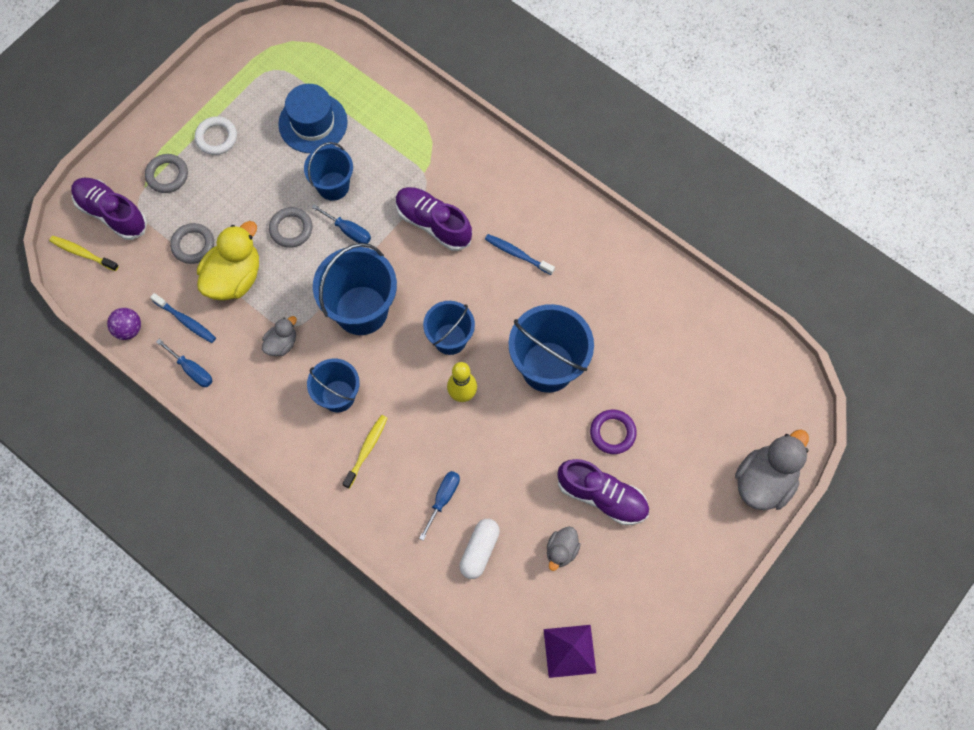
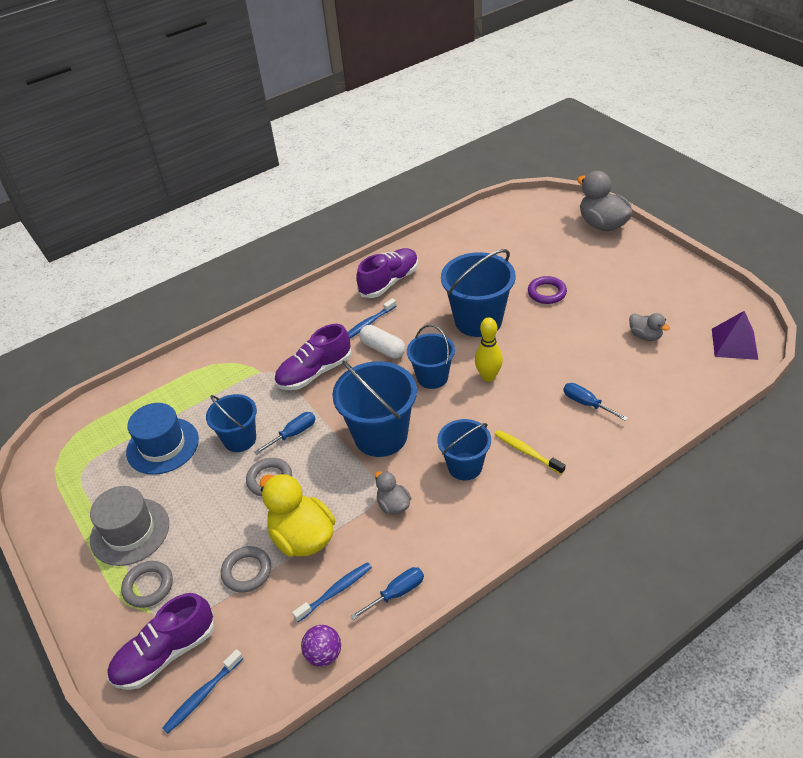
camera: 70 degrees left, 25 degrees down
(82, 253) = (202, 695): yellow toothbrush -> blue toothbrush
(216, 137) = (130, 531): white ring -> grey hat
(479, 550) = (639, 386): white capsule -> white capsule (383, 349)
(602, 496) = (600, 306): purple shoe -> purple shoe (389, 282)

